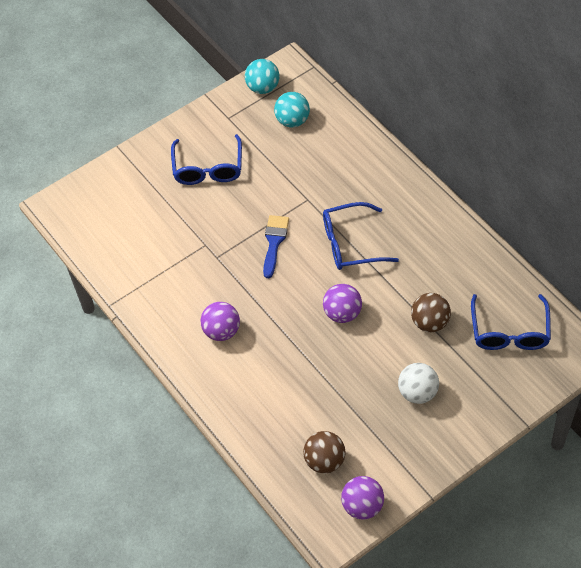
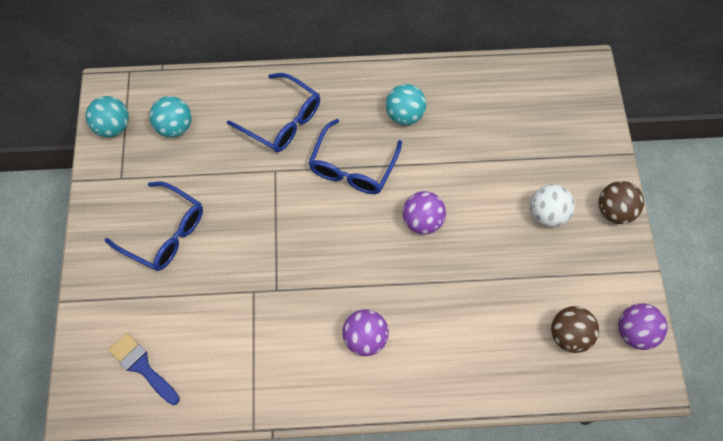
camera: 60 degrees left, 10 degrees up
(274, 242) = (300, 228): blue brush -> blue brush (142, 366)
(424, 250) = (404, 115): none -> turquoise ball
(430, 322) = (482, 159): brown ball -> brown ball (614, 211)
(509, 332) = (534, 107): blue glasses -> blue glasses (282, 121)

